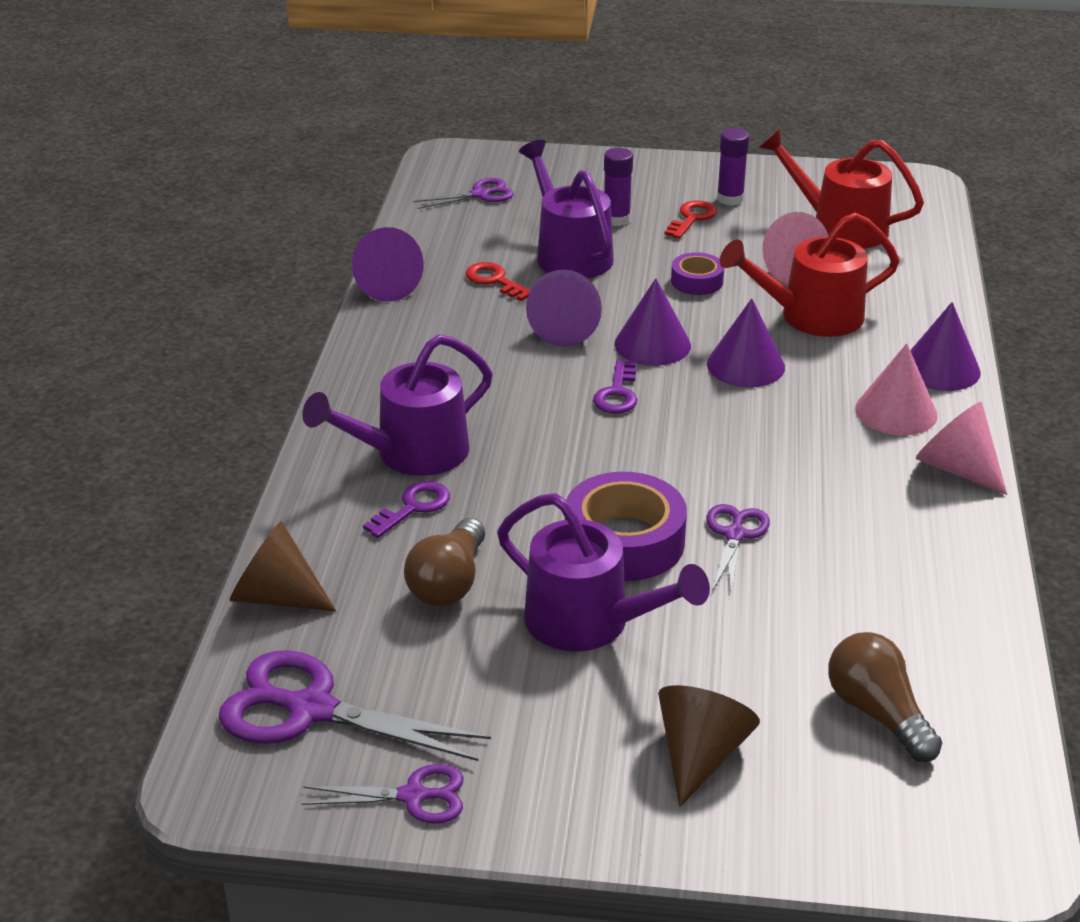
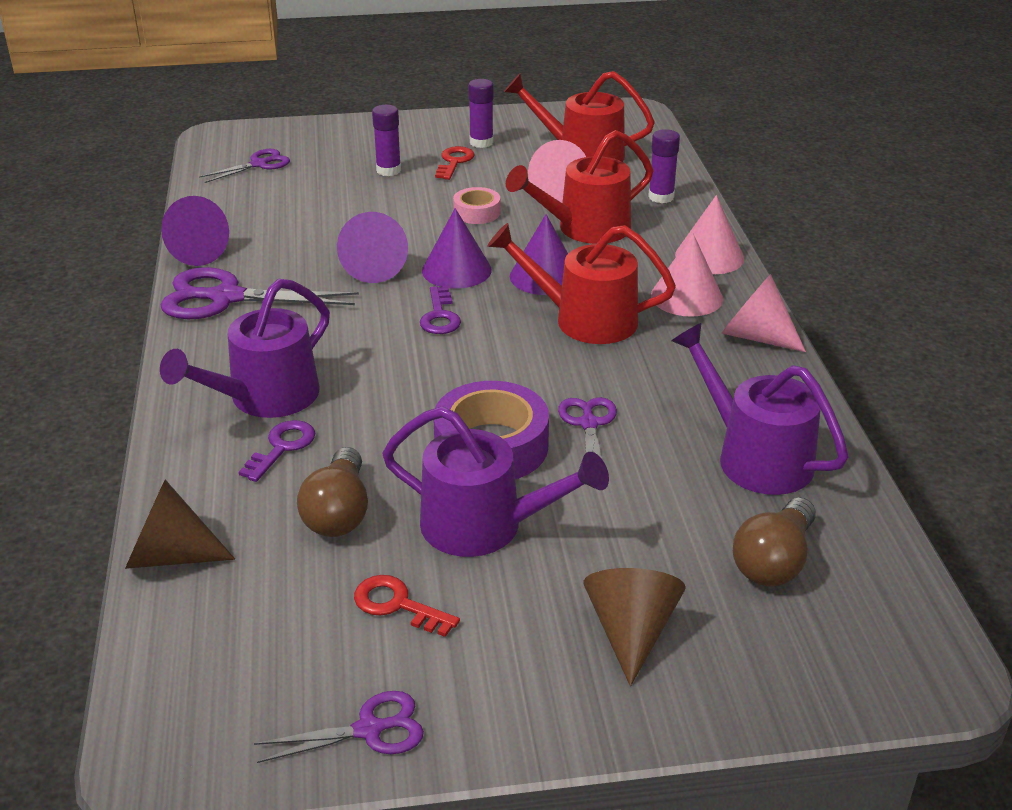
camera: 15 degrees left, 0 degrees up
(311, 709) = (238, 662): purple scissors -> purple scissors (226, 298)
(495, 281) = (296, 235): red key -> red key (397, 605)
(569, 254) = (356, 204): purple watering can -> purple watering can (755, 457)
(697, 281) = (477, 212): purple tape -> pink tape
(772, 421) = (585, 320): none -> red watering can
(877, 713) = (774, 561): brown light bulb -> brown light bulb turned 105 degrees counterclockwise
(912, 291) = (661, 197): none -> purple glue stick
(940, 369) = (709, 256): purple cone -> pink cone

